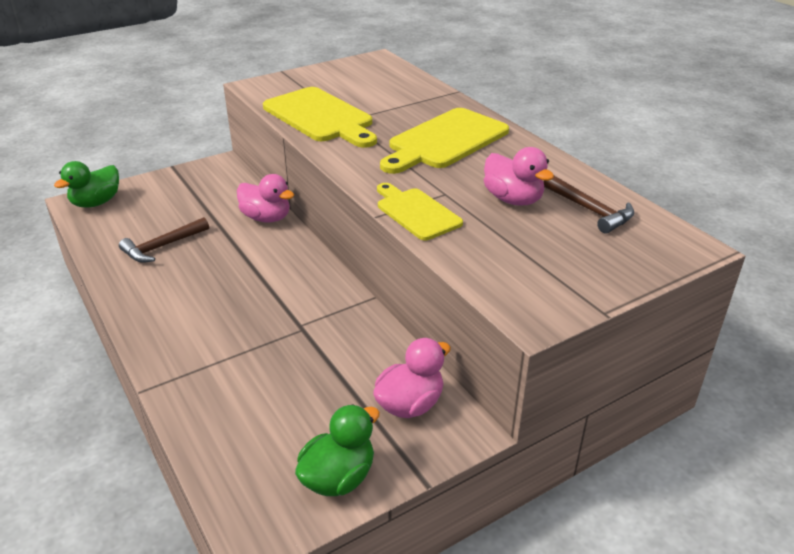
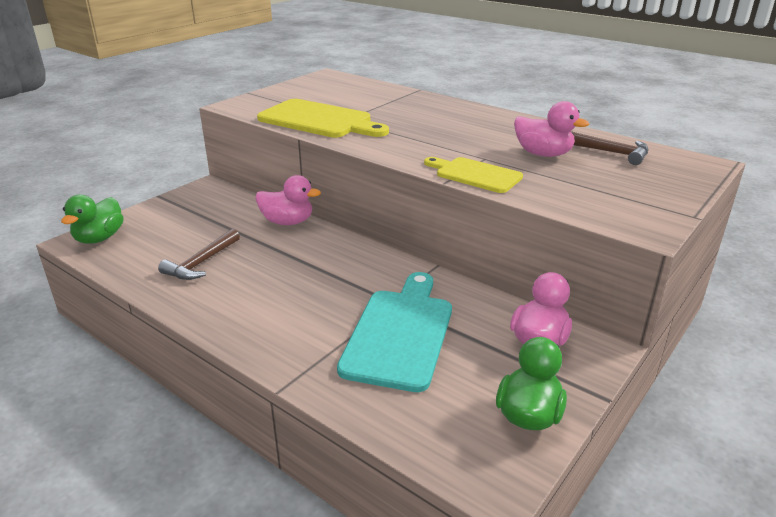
camera: 20 degrees left, 5 degrees down
(283, 362) = (400, 333): none -> turquoise cutting board
(445, 141) = (445, 123): yellow cutting board -> none

